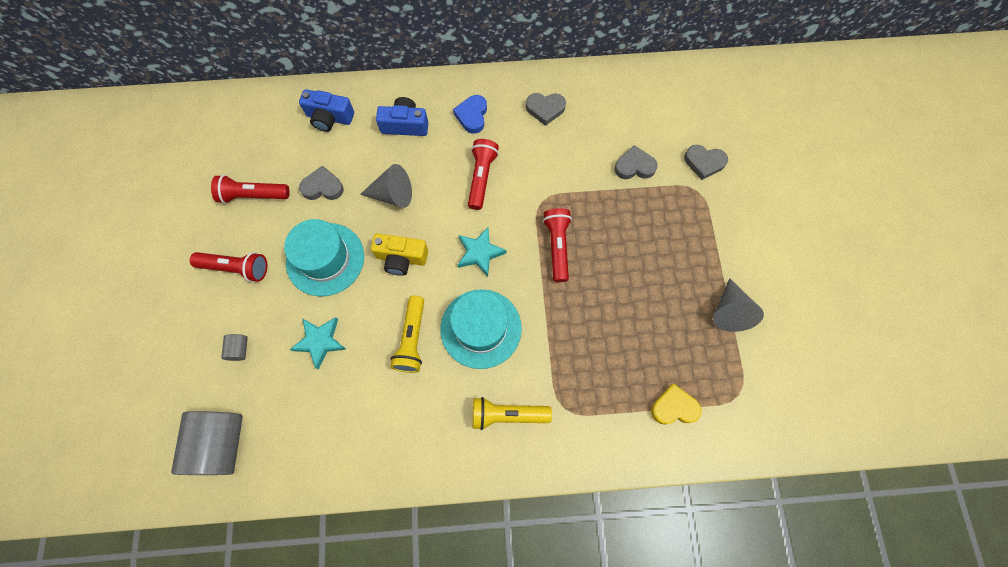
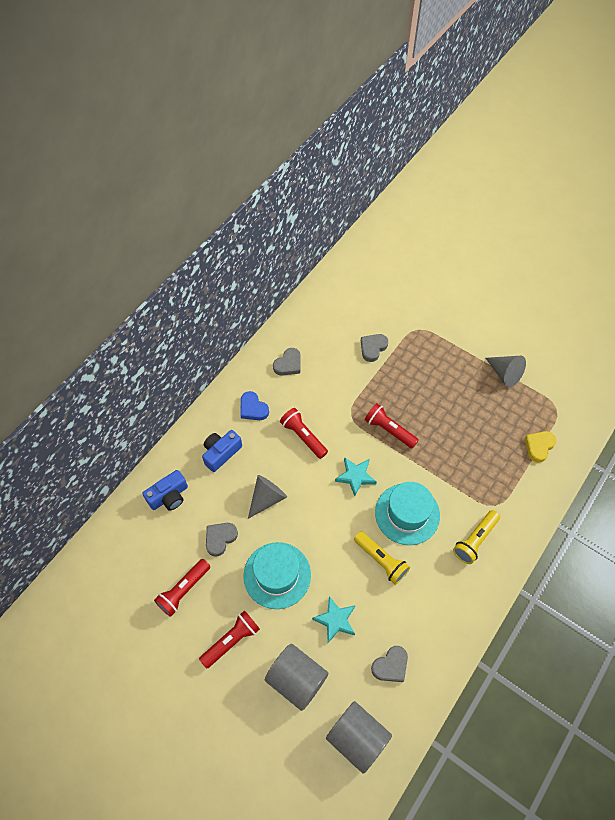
camera: 50 degrees left, 10 degrees down
(239, 349) = (296, 679): grey cylinder -> grey cylinder, size x2.34
(401, 258) = (318, 526): yellow camera -> none
(704, 163) = (403, 312): grey heart -> grey heart (390, 666)

